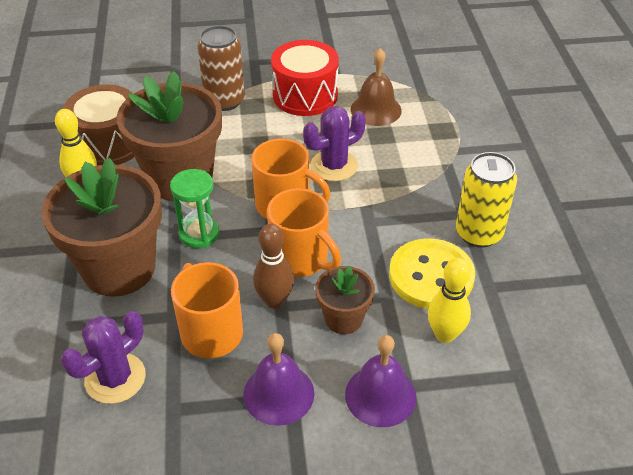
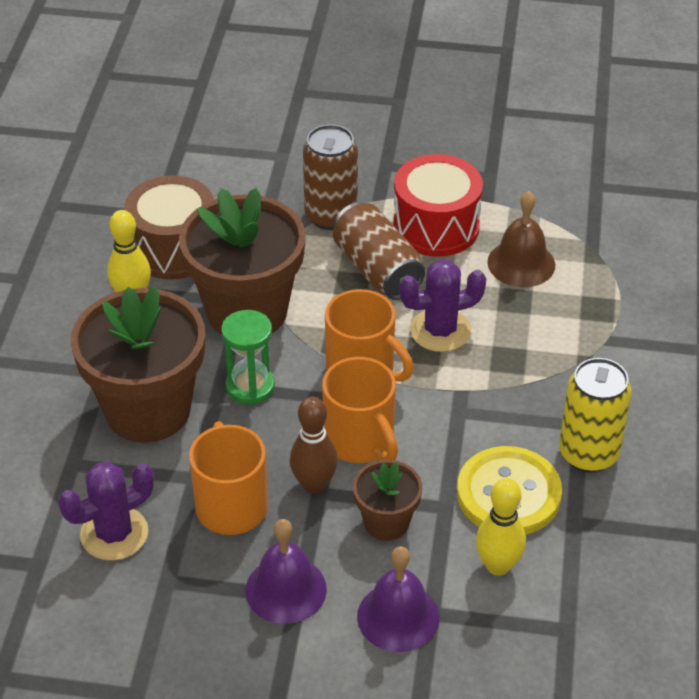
camera: 15 degrees right, 0 degrees up
(271, 131) = (377, 269): none -> brown can

